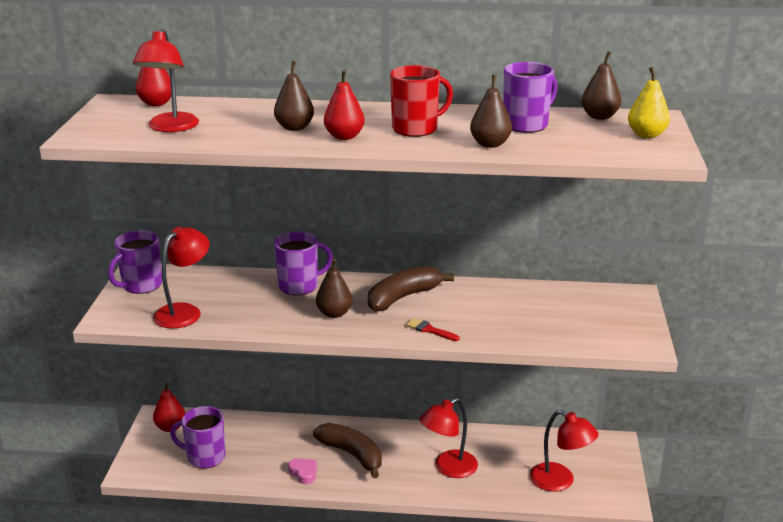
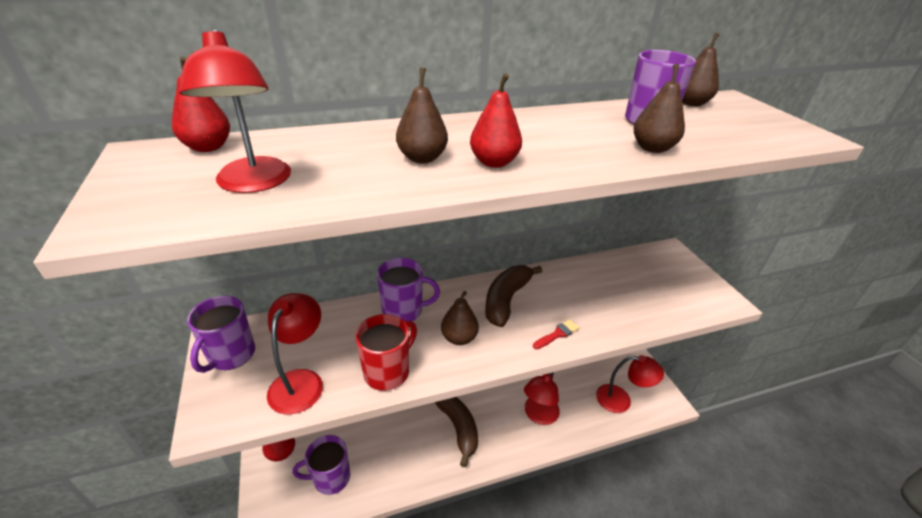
camera: 25 degrees left, 10 degrees up
(299, 286) = (404, 311): purple mug -> purple mug turned 45 degrees clockwise
(304, 473) = (428, 464): pink heart -> none
(352, 455) = (458, 428): brown banana -> brown banana turned 45 degrees clockwise
(416, 129) = (556, 140): red mug -> red mug (388, 372)
(429, 330) = (557, 334): red brush -> red brush turned 135 degrees clockwise
(646, 135) = (757, 117): yellow pear -> none

